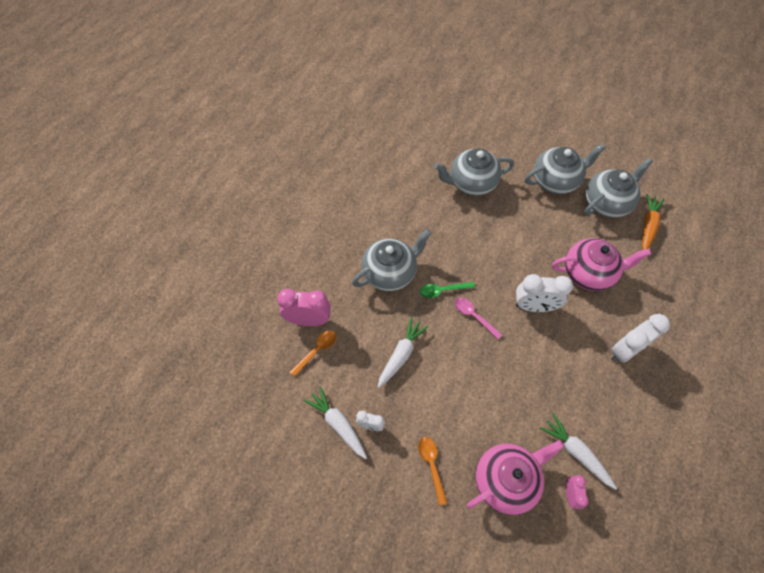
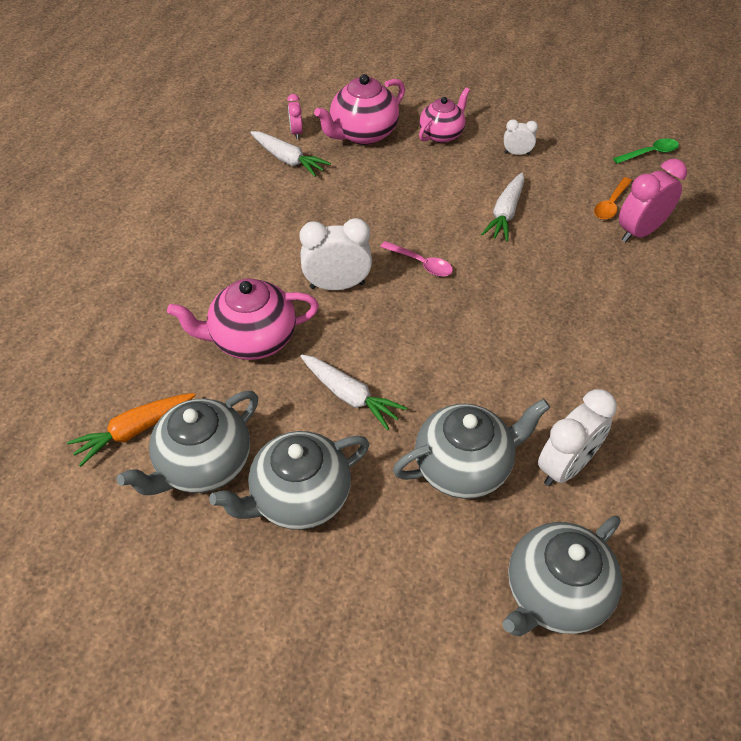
camera: 170 degrees right, 10 degrees down
(308, 320) = (639, 232): pink clock -> pink clock turned 150 degrees clockwise
(338, 424) = (552, 150): white carrot -> white carrot (349, 395)
(390, 273) = (556, 299): grey teapot -> grey teapot (554, 593)
(431, 465) = (442, 134): orange spoon -> pink teapot
(443, 290) = (471, 287): green spoon -> green spoon (649, 153)
(625, 350) = (215, 253): white clock -> white clock (565, 466)
(648, 226) = (135, 430): orange carrot -> orange carrot turned 45 degrees clockwise

